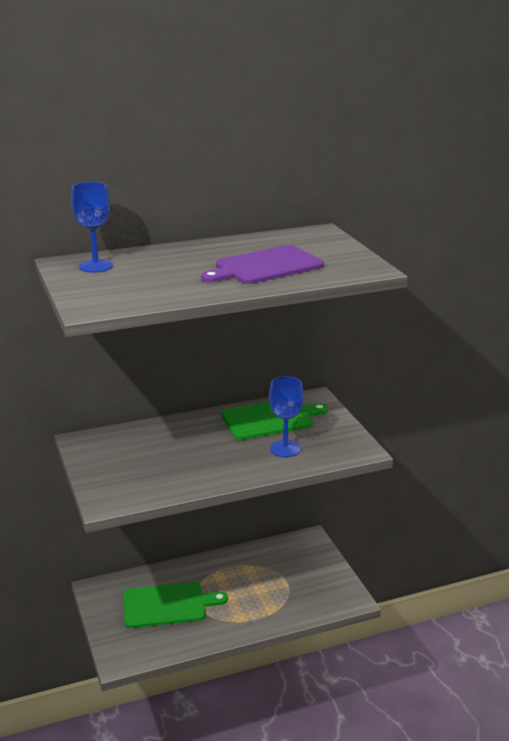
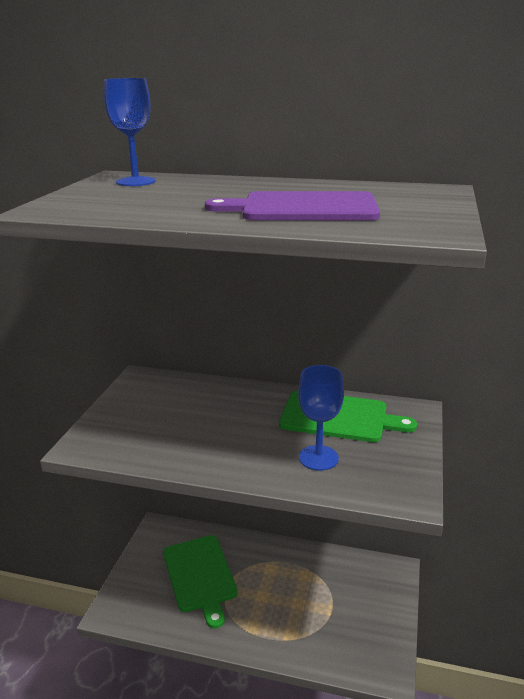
camera: 35 degrees right, 0 degrees up
(167, 605) = (200, 575): green cutting board -> green cutting board turned 45 degrees clockwise

